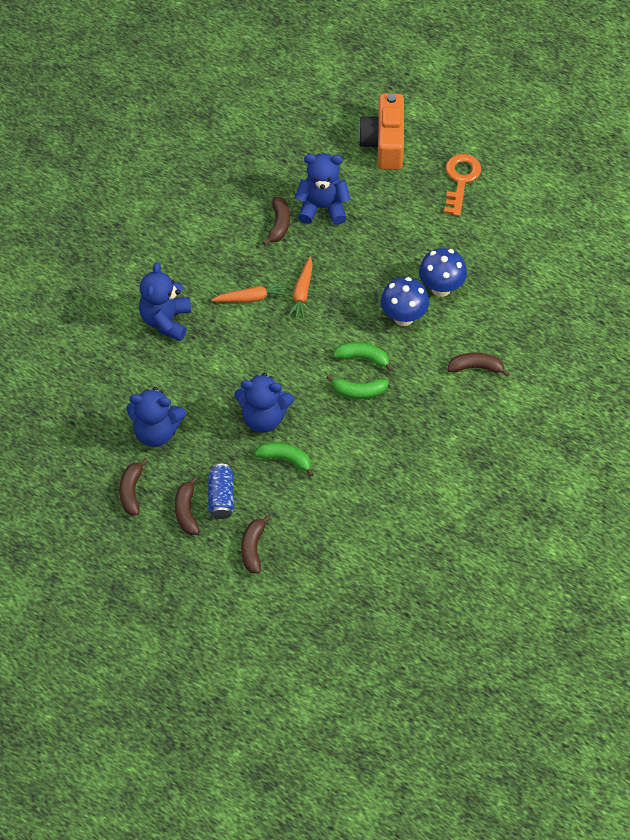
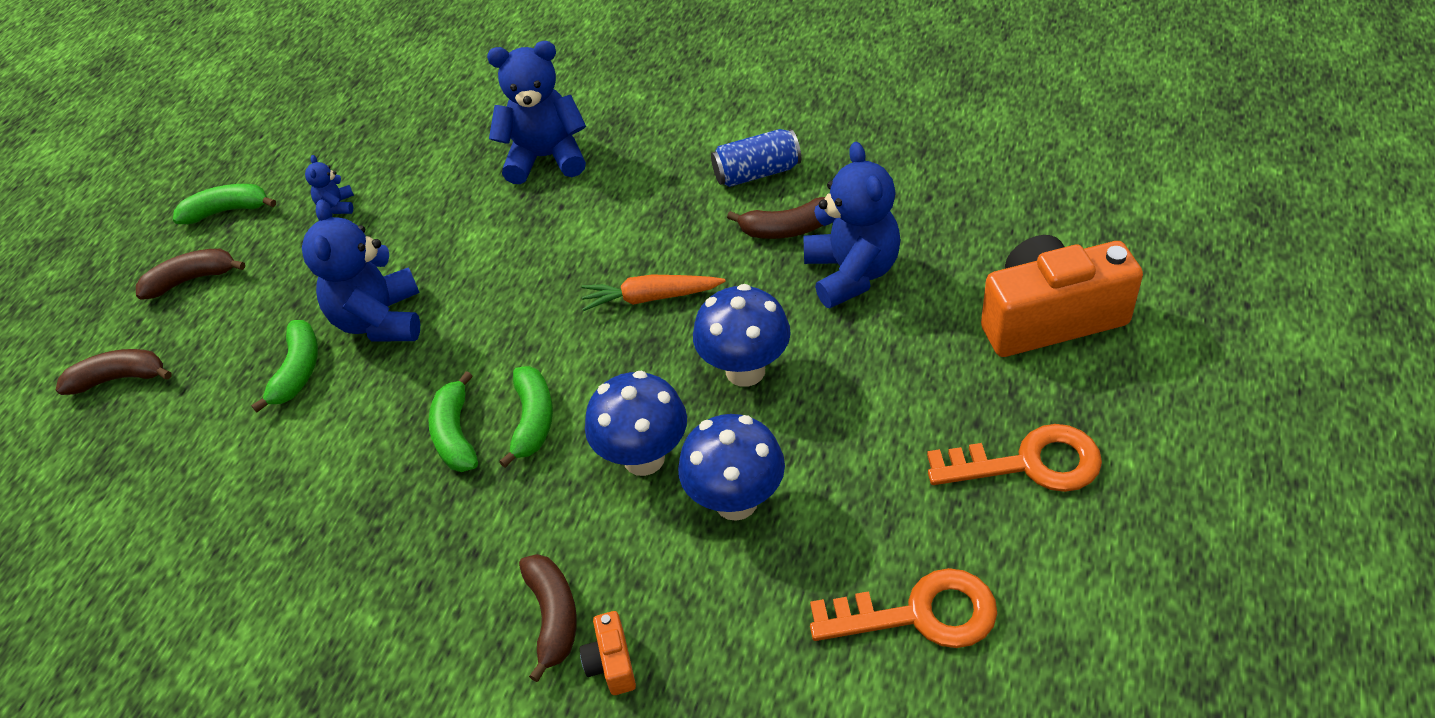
camera: 80 degrees right, 10 degrees down
(131, 491) = (227, 211): brown banana -> green banana
(156, 431) = (337, 206): blue teddy bear -> blue teddy bear, size x0.45
(221, 497) = (218, 312): blue can -> blue can (757, 173)
(251, 298) = (620, 238): orange carrot -> none
(367, 266) = (745, 371): none -> blue mushroom
(505, 350) = (611, 663): none -> orange camera
(518, 241) = (918, 614): none -> orange key

